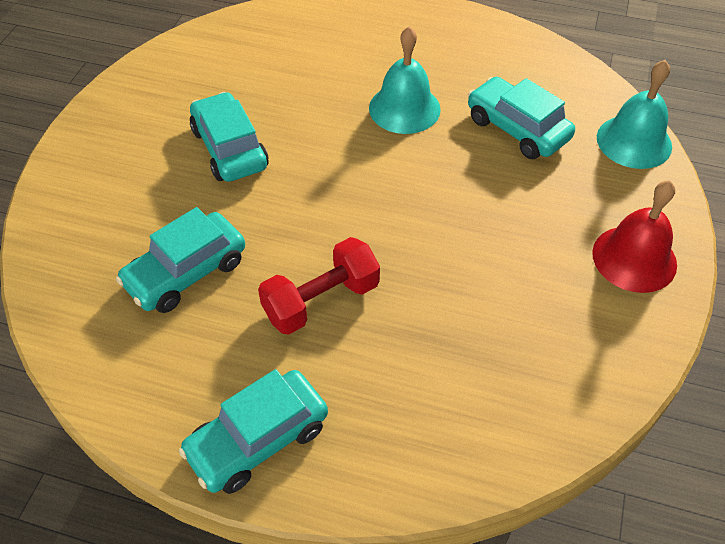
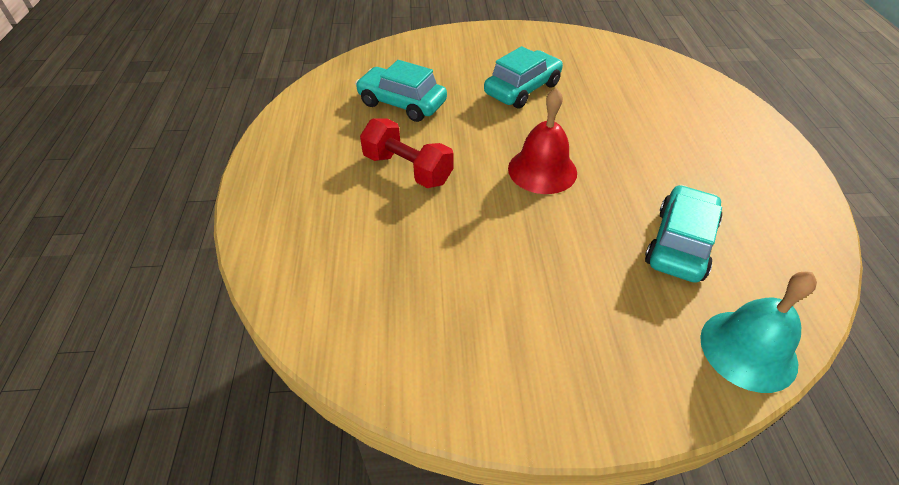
camera: 70 degrees right, 5 degrees down
(258, 439) = (282, 171): turquoise car -> none
(404, 108) = (640, 163): turquoise bell -> none
(634, 258) = (569, 376): red bell -> red bell (542, 170)

